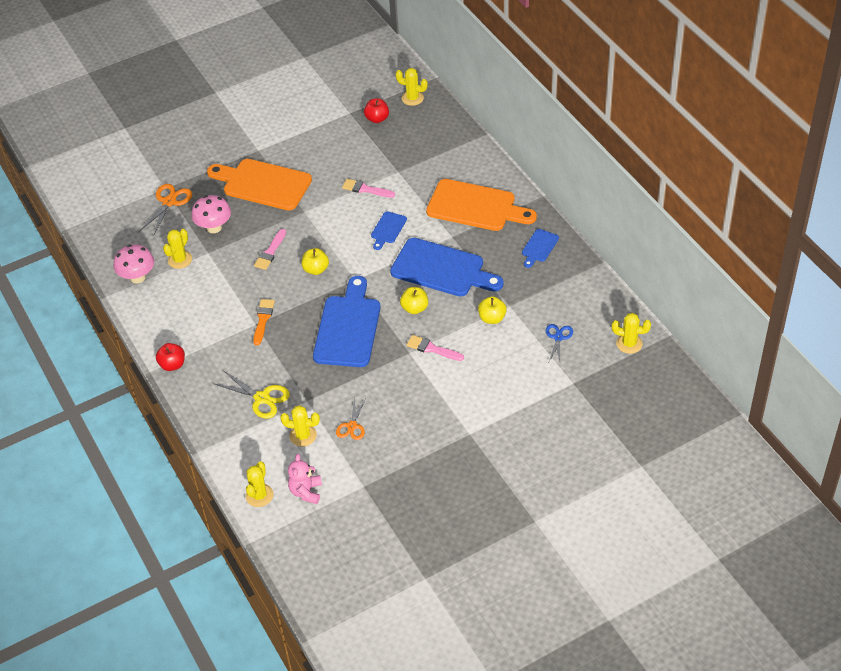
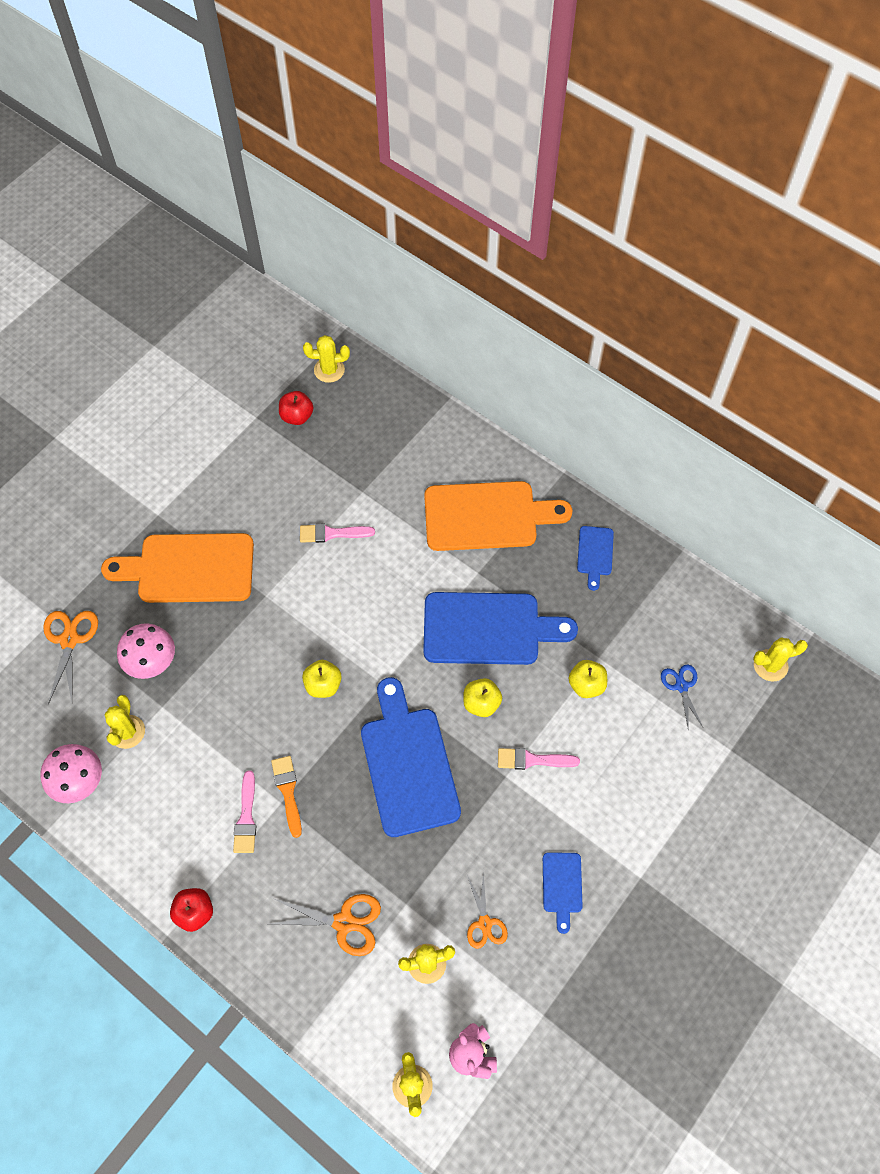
camera: 25 degrees left, 15 degrees up
(262, 398) = (344, 922): yellow scissors -> orange scissors
(270, 252) = (248, 677): pink brush -> pink brush (246, 817)
(388, 229) = (390, 588): blue cutting board -> blue cutting board (562, 886)

